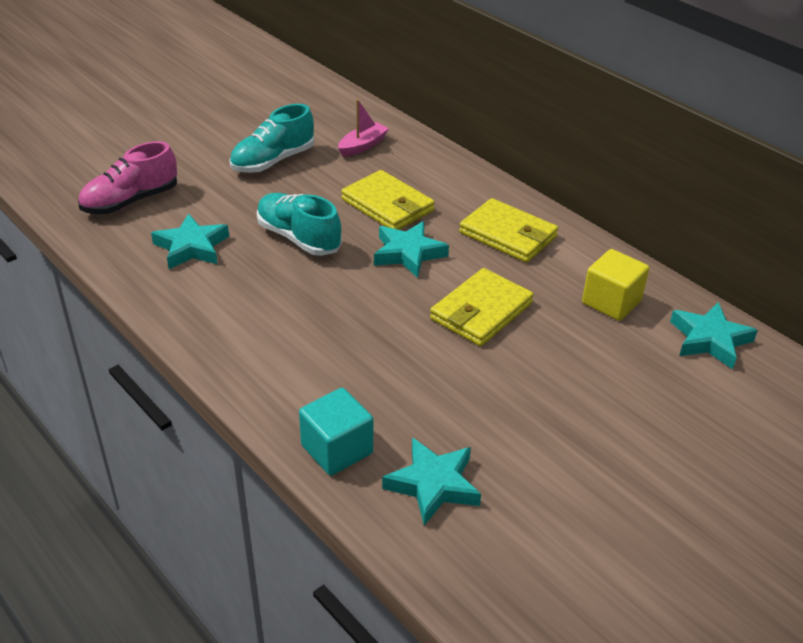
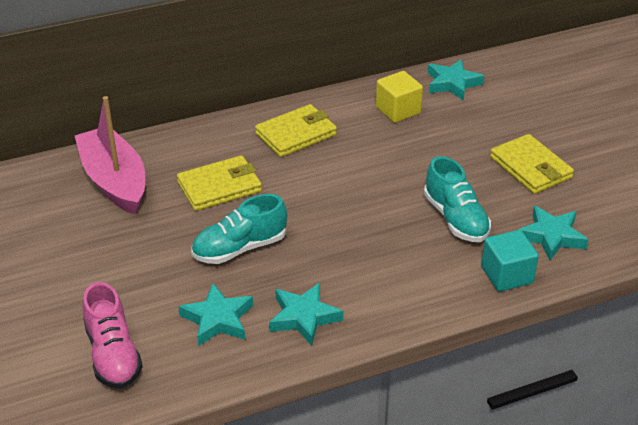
camera: 70 degrees left, 0 degrees up
(273, 161) = (103, 243): turquoise shoe -> turquoise shoe (455, 219)
(362, 146) = (114, 181): pink boat -> pink boat, size x2.06
(408, 253) = (294, 190): turquoise star -> turquoise star (303, 317)
(481, 311) = (383, 171): yellow wallet -> yellow wallet (531, 167)

